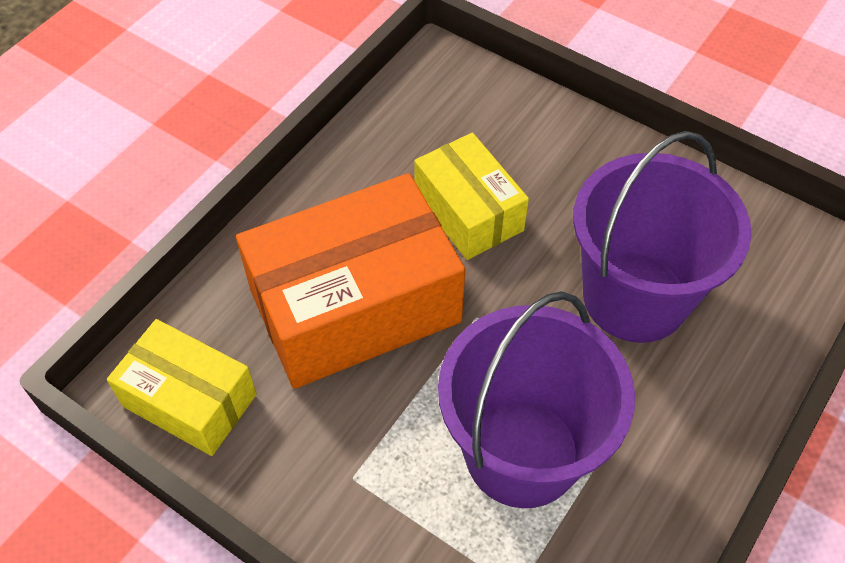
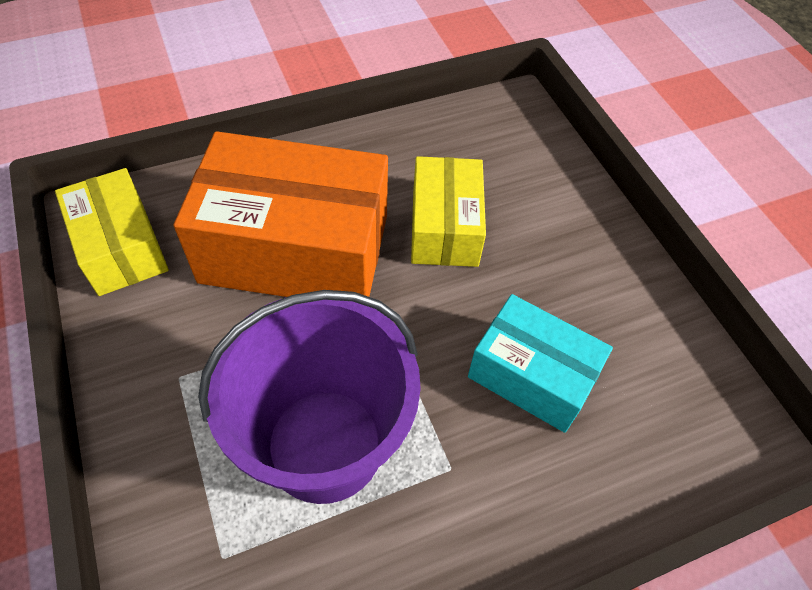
camera: 30 degrees right, 0 degrees up
(635, 297) = (532, 375): purple bucket -> turquoise box

